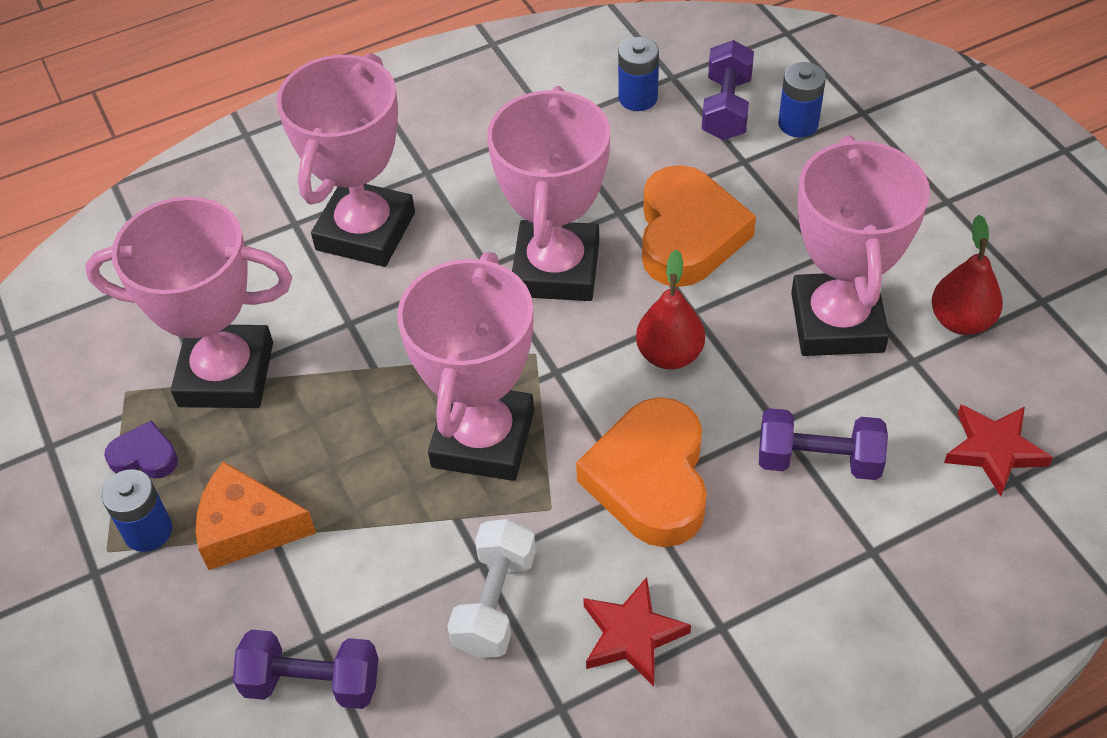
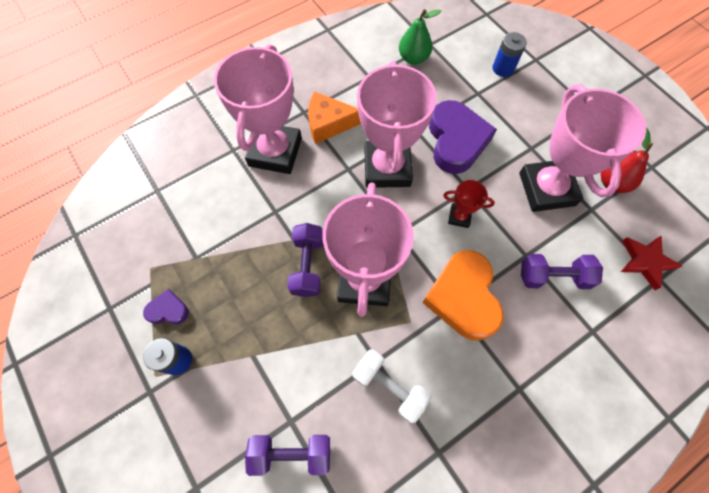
camera: 10 degrees left, 15 degrees up
(226, 374) = (208, 251): pink trophy -> none
(247, 528) = (237, 352): orange cheese -> orange cheese (328, 124)
(495, 602) = (389, 387): white dumbbell -> white dumbbell turned 60 degrees counterclockwise
(632, 635) = (470, 400): red star -> none
(638, 98) = (413, 58): blue battery -> green pear
(669, 354) = (459, 217): red pear -> red trophy
(688, 235) = (456, 141): orange heart -> purple heart
(726, 108) = (462, 61): purple dumbbell -> purple dumbbell (307, 265)

